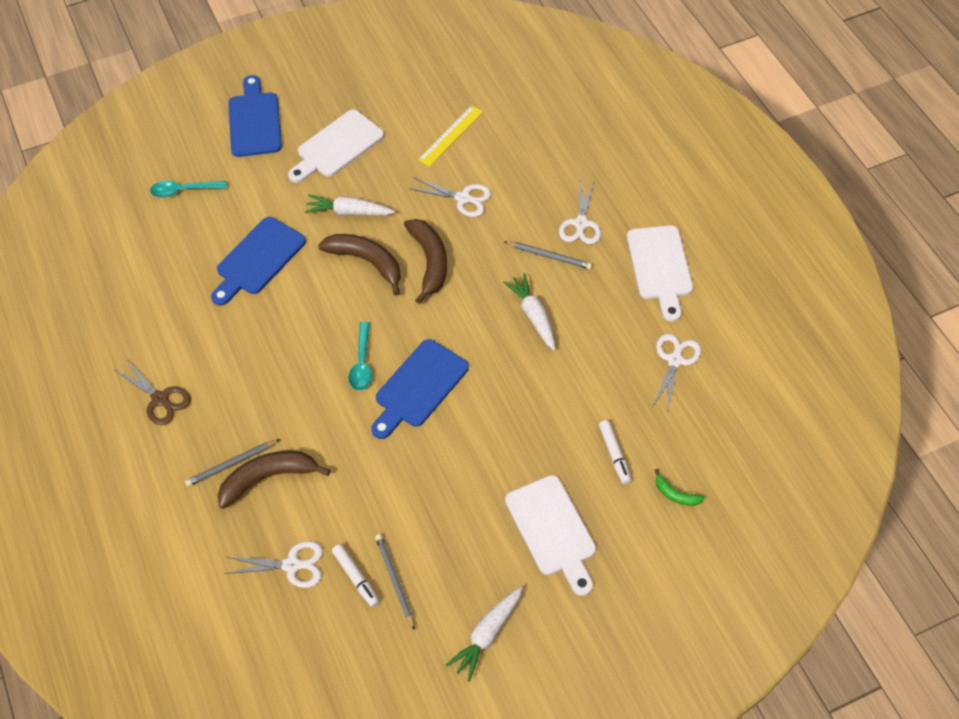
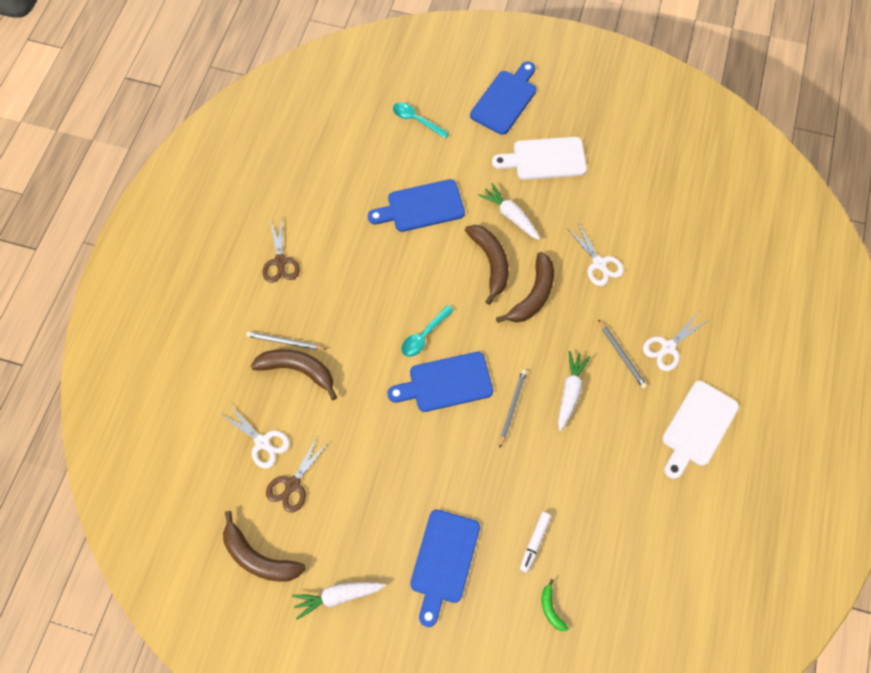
camera: 40 degrees right, 10 degrees up
(356, 577) = (293, 484): white marker -> brown scissors
(382, 664) = (259, 557): none -> brown banana
(395, 581) = (314, 507): grey pencil -> grey pencil (512, 407)
(451, 135) = (633, 207): yellow ruler -> none
(552, 530) = (444, 561): white cutting board -> blue cutting board
(675, 360) = (642, 508): white scissors -> none

